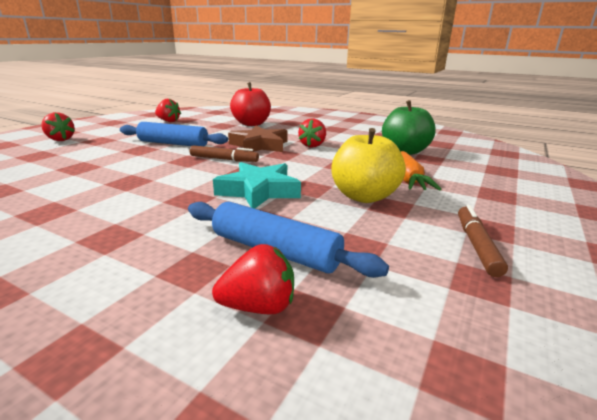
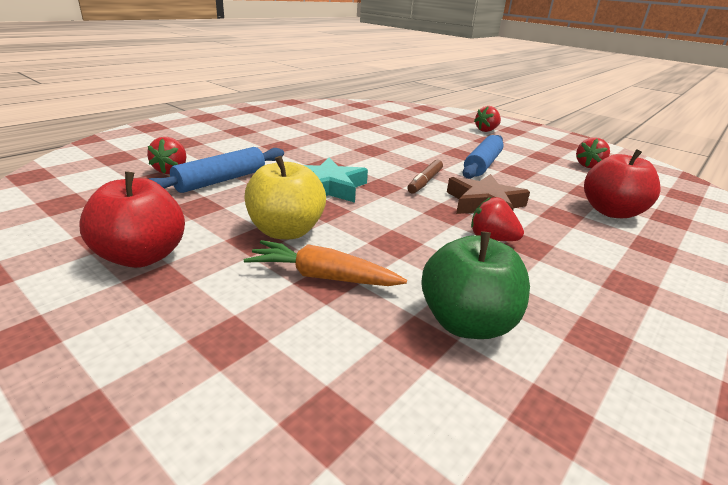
camera: 100 degrees right, 5 degrees up
(476, 245) = (142, 256): brown marker -> red apple

